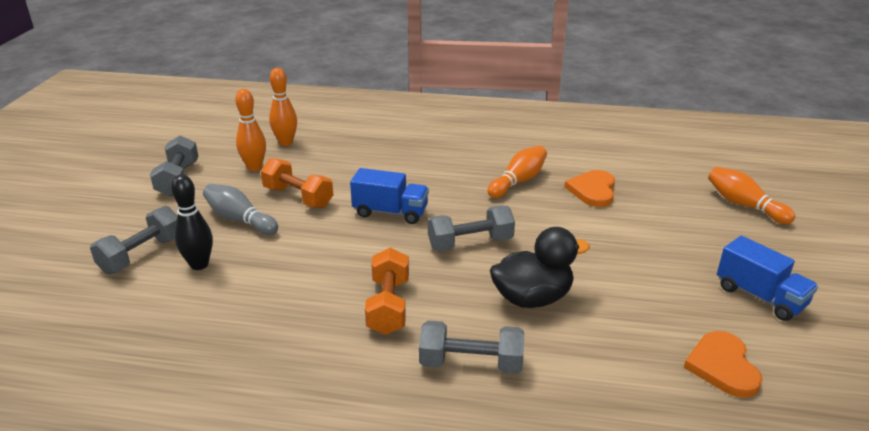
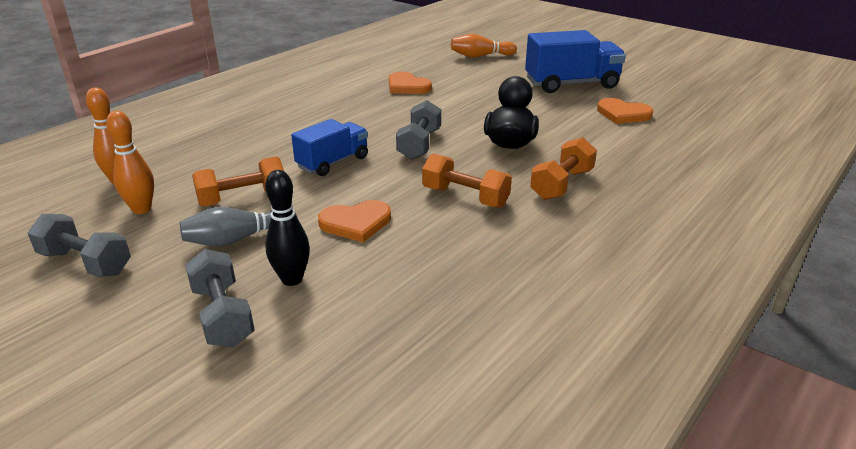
camera: 60 degrees left, 0 degrees up
(298, 262) = (356, 223): none -> orange heart
(471, 364) = (561, 184): grey dumbbell -> orange dumbbell
(518, 181) = (359, 104): orange bowling pin -> none
(760, 297) = (571, 84): blue truck -> blue truck, size x1.56

